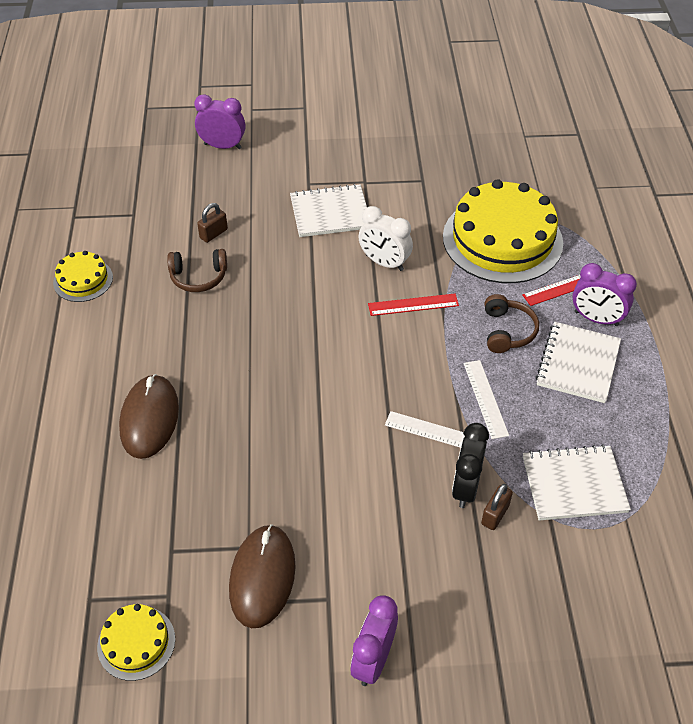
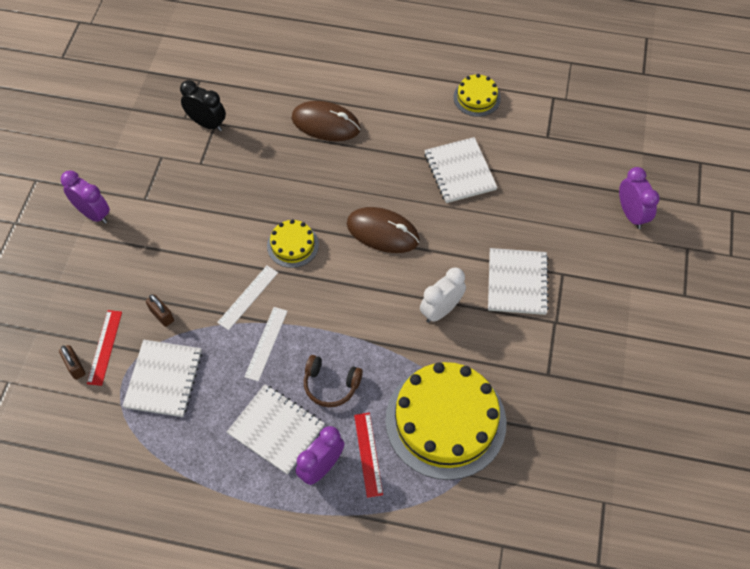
camera: 105 degrees right, 10 degrees up
(136, 642) = (161, 99): yellow cake -> yellow cake (292, 245)
(198, 277) = (460, 171): brown headphones -> white notebook
(213, 234) = (510, 189): brown padlock -> brown padlock (75, 367)
(222, 146) = (631, 214): purple clock -> purple clock turned 45 degrees counterclockwise
(262, 577) = (175, 167): brown mouse -> brown mouse (383, 232)
(413, 305) = (383, 319): red ruler -> red ruler (104, 347)
(465, 487) = (192, 303): black clock -> black clock (207, 124)
(485, 398) = (266, 343): white ruler -> white ruler turned 75 degrees counterclockwise

